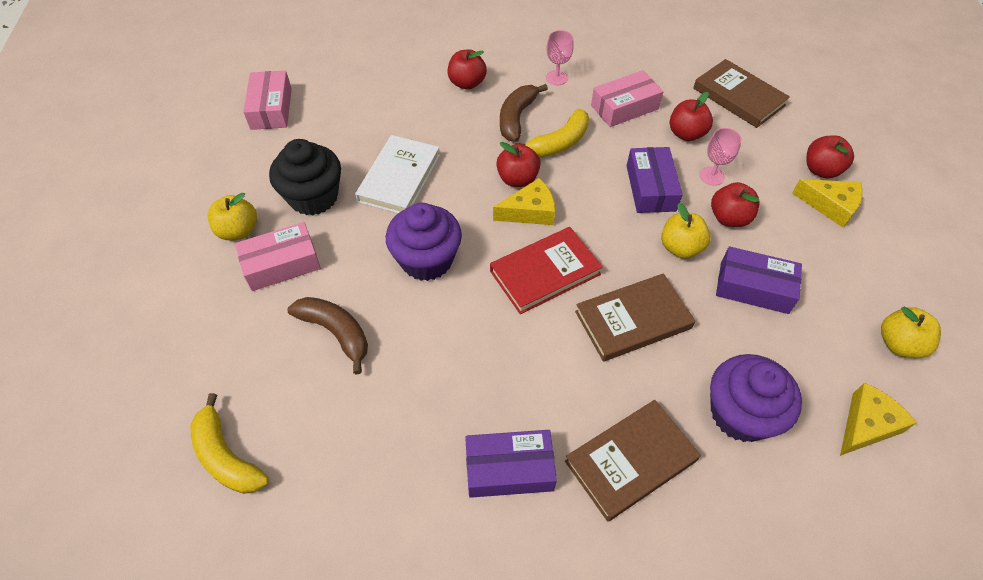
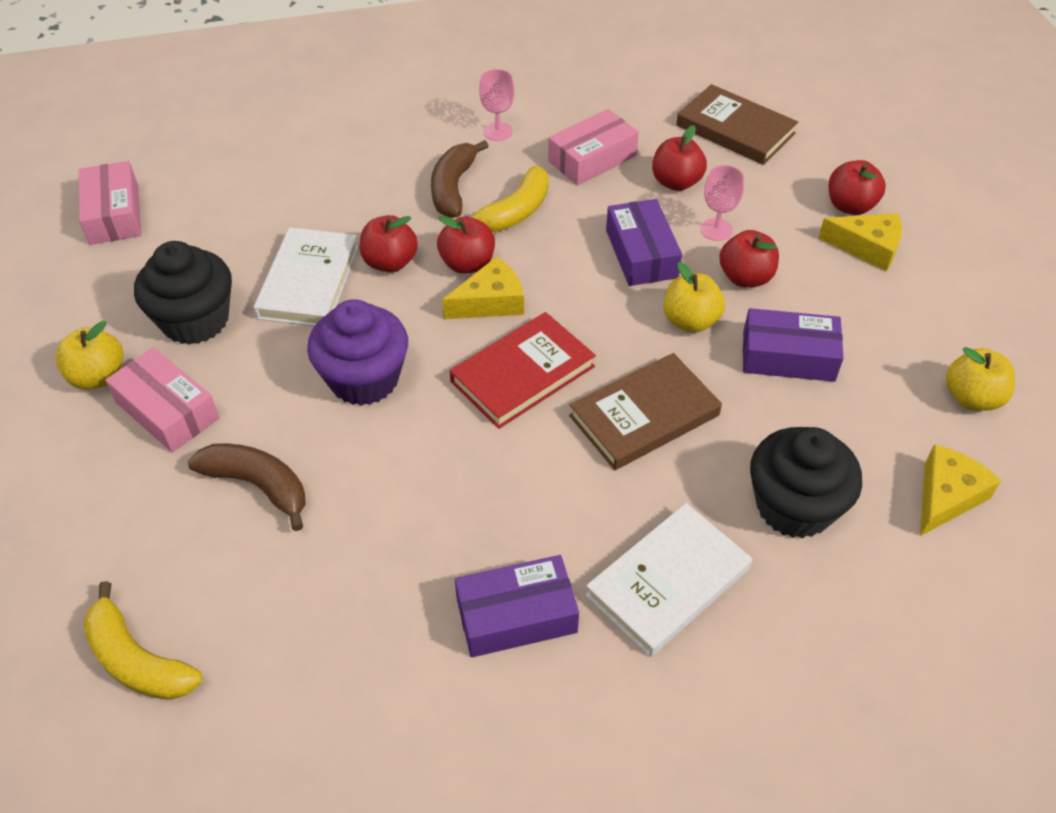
camera: 10 degrees left, 5 degrees down
(282, 264) = (167, 410): pink box -> pink box turned 75 degrees clockwise
(467, 83) = (379, 152): red apple -> red apple (390, 262)
(630, 461) = (668, 582): brown book -> white book
(740, 414) = (794, 506): purple cupcake -> black cupcake

